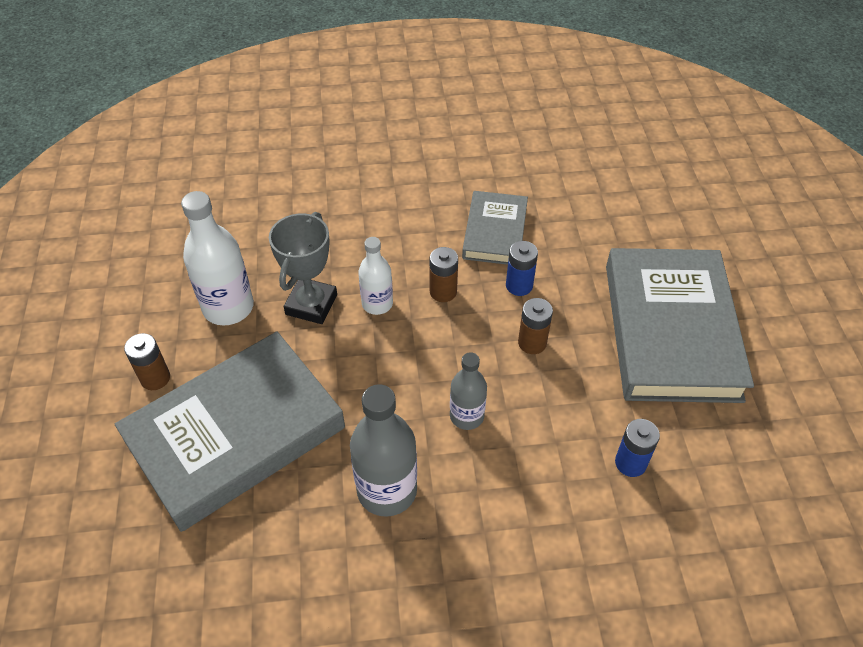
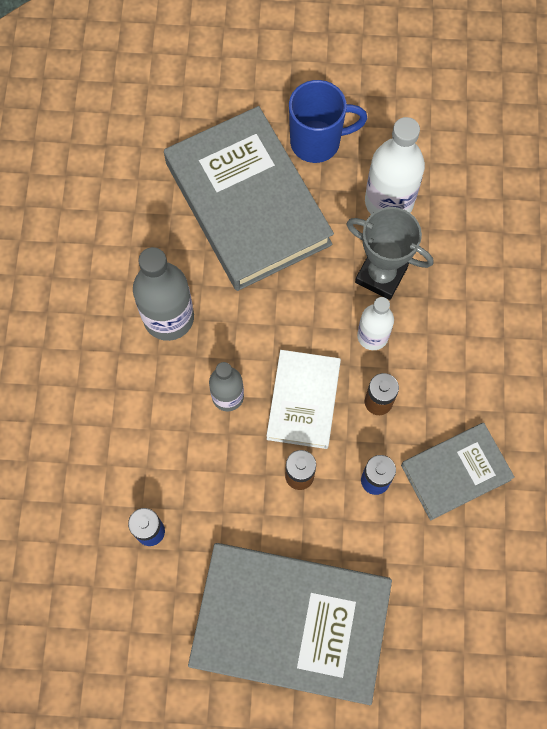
camera: 100 degrees right, 20 degrees up
(155, 378) = (317, 142): brown battery -> blue mug
(456, 350) = (303, 401): none -> white book
(495, 232) = (455, 472): grey book -> grey book turned 45 degrees counterclockwise

